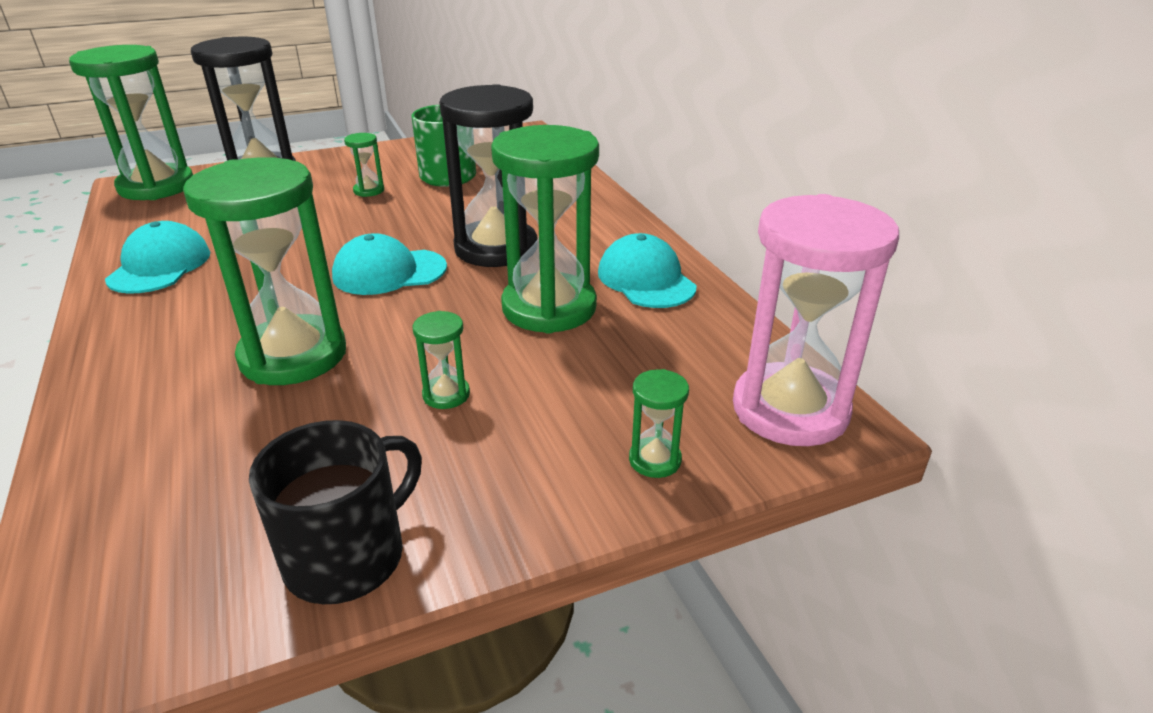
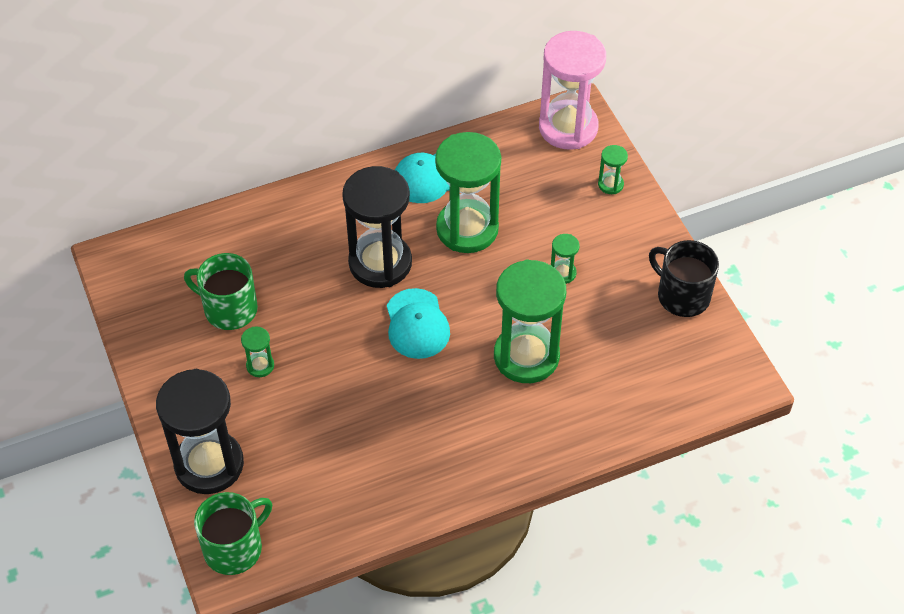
camera: 90 degrees left, 20 degrees up
(157, 186) = (234, 548): green hourglass -> green mug
(160, 266) = (404, 478): turquoise cap -> none

